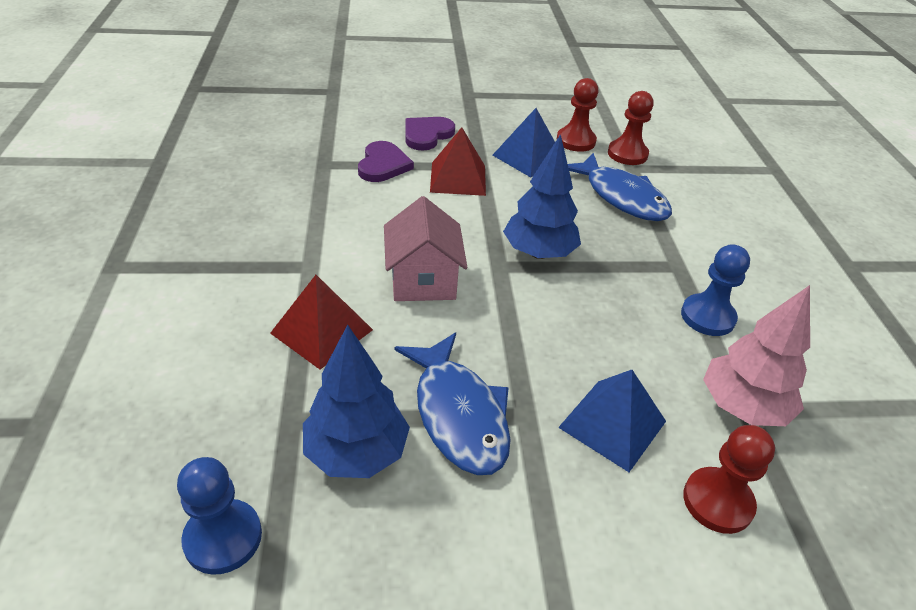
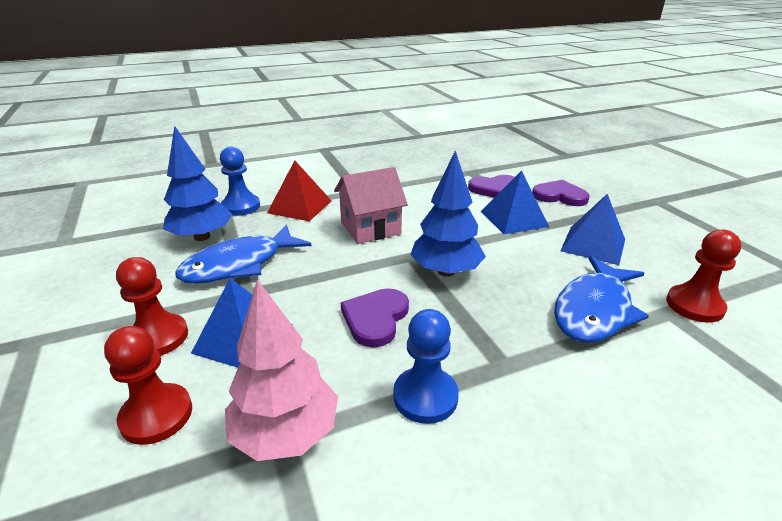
camera: 75 degrees right, 10 degrees down
(223, 538) = (144, 215): blue pawn -> blue pawn (241, 206)
(458, 178) = (513, 218): red pyramid -> blue pyramid
(576, 141) = (666, 267): red pawn -> red pawn (158, 337)
(602, 319) = (375, 318): none -> purple heart

